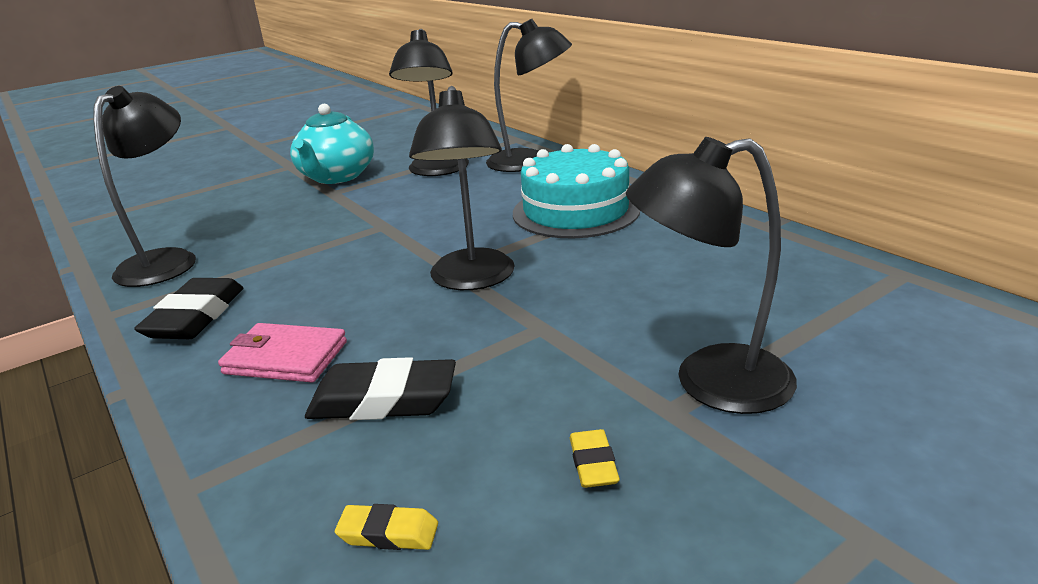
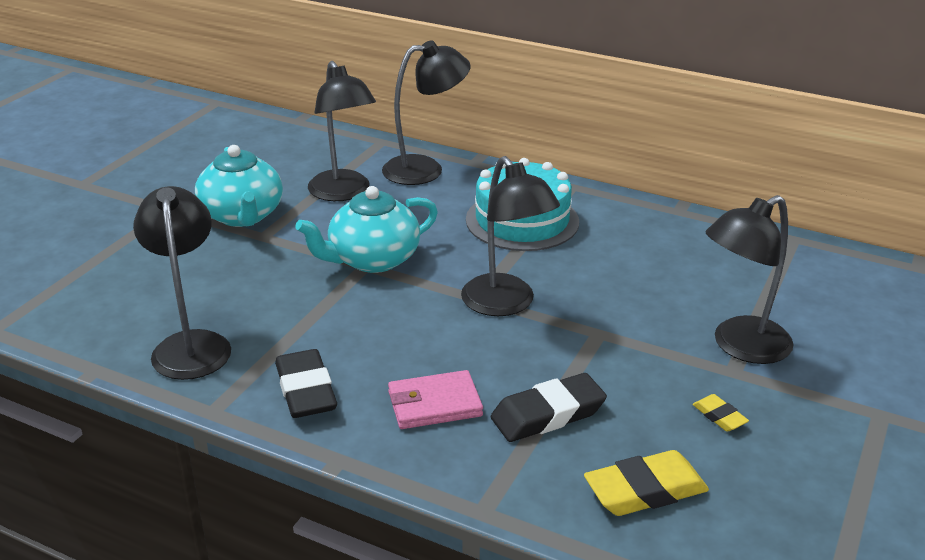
camera: 30 degrees left, 5 degrees up
(388, 533) = (645, 490): yellow eraser -> yellow eraser, size x1.94
(395, 222) = (372, 259): none -> turquoise teapot

